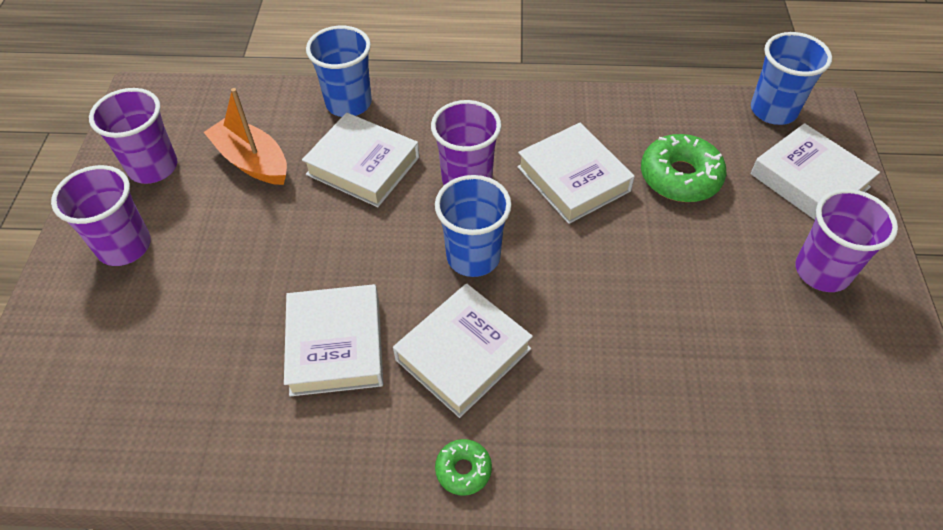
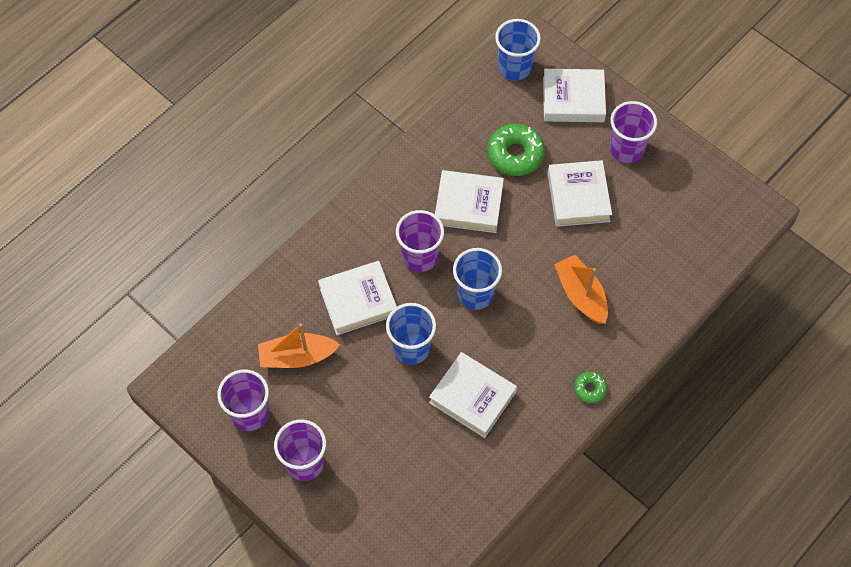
camera: 50 degrees left, 10 degrees up
(349, 103) = (297, 273): blue cup -> blue cup (411, 348)
(463, 354) = (530, 343): white book -> white book (578, 197)
(584, 362) = (581, 295): none -> orange boat

